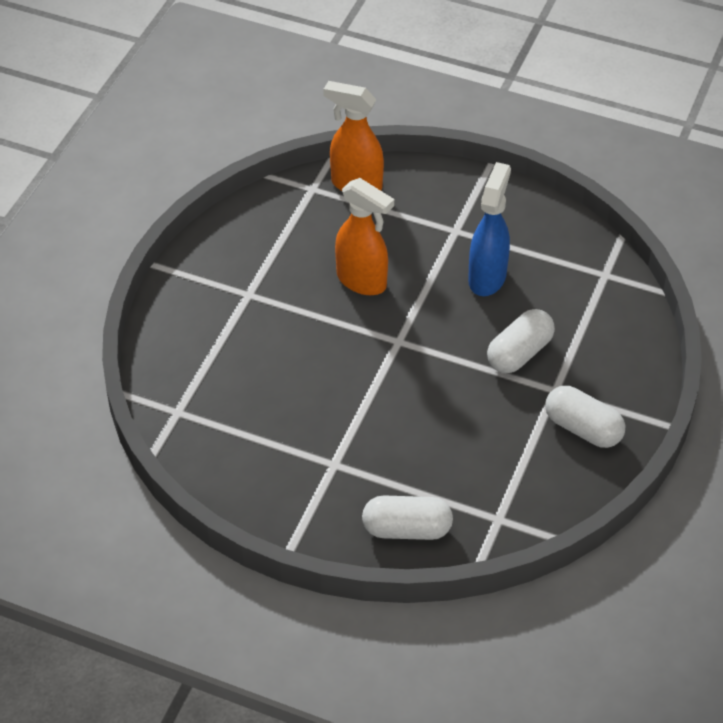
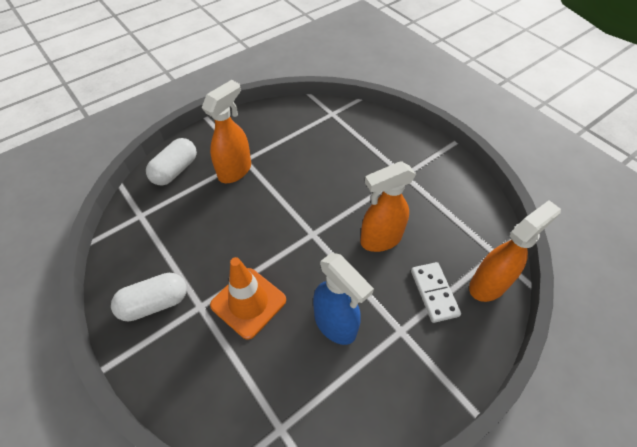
camera: 120 degrees right, 5 degrees up
(360, 463) = (235, 170): none -> orange spray bottle
(396, 220) = (434, 293): none -> white domino
(519, 353) = (248, 302): white capsule -> orange traffic cone

